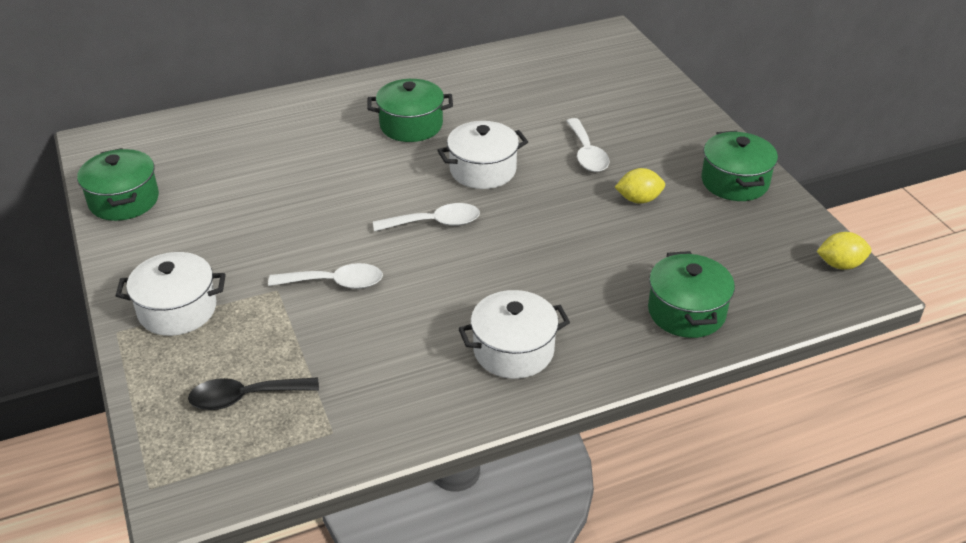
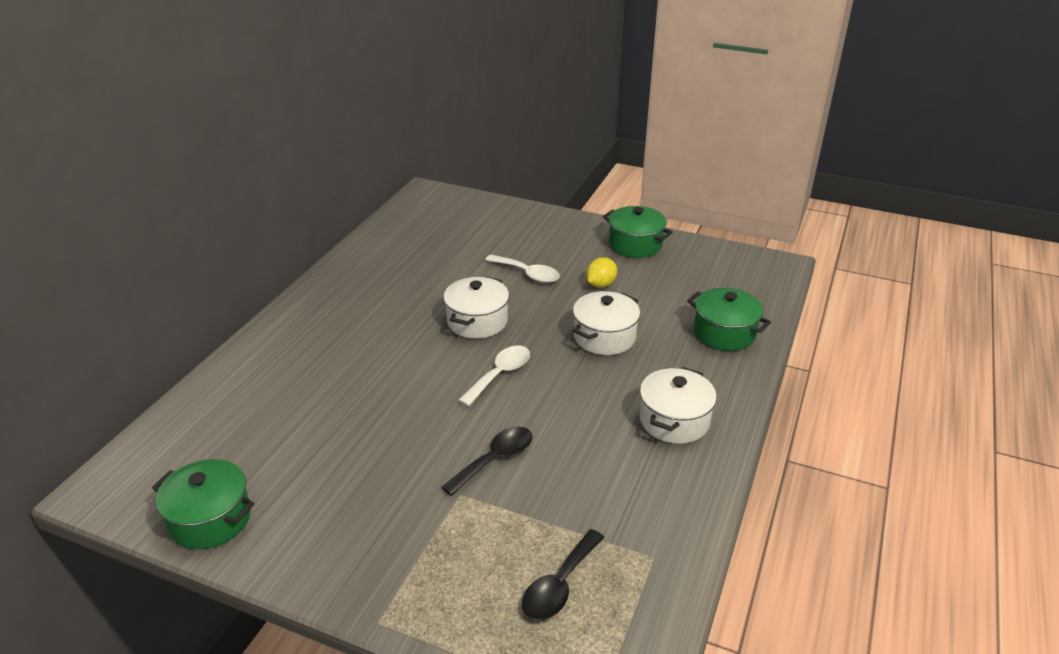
camera: 45 degrees left, 5 degrees down
(177, 310) = (403, 566): white pot -> white pot (604, 337)
(335, 283) = (495, 459): white spoon -> black spoon
(411, 125) = (377, 320): green pot -> none
(840, 265) = (752, 260): yellow lemon -> none

